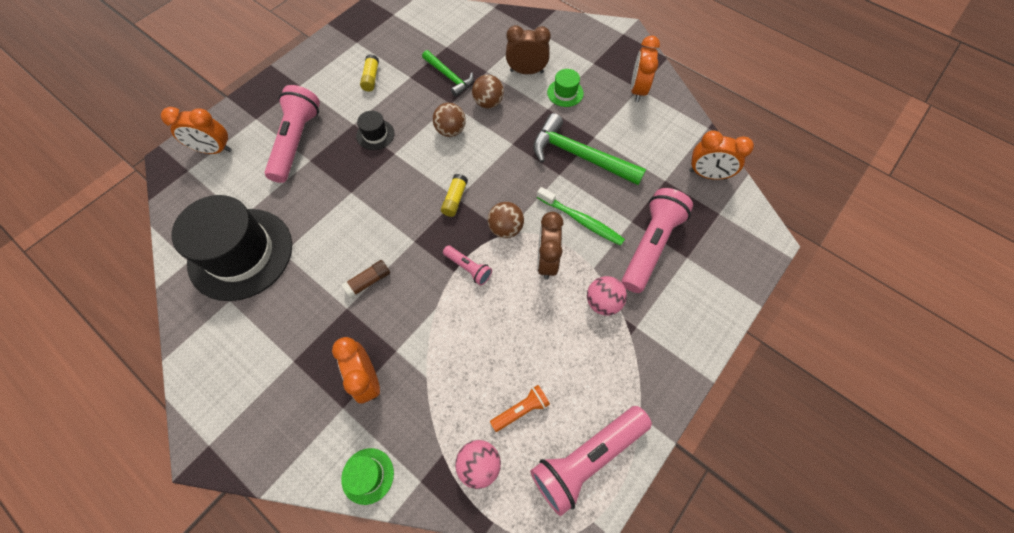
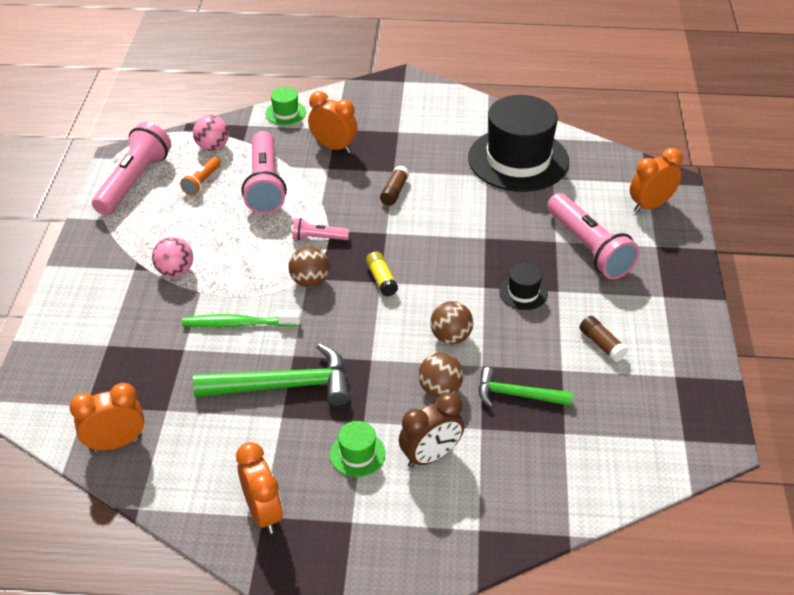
camera: 145 degrees right, 20 degrees down
(371, 78) = (601, 344): yellow glue stick -> brown glue stick
(547, 261) = (249, 276): brown clock -> none
(650, 245) = (151, 337): pink flashlight -> pink flashlight (265, 185)

